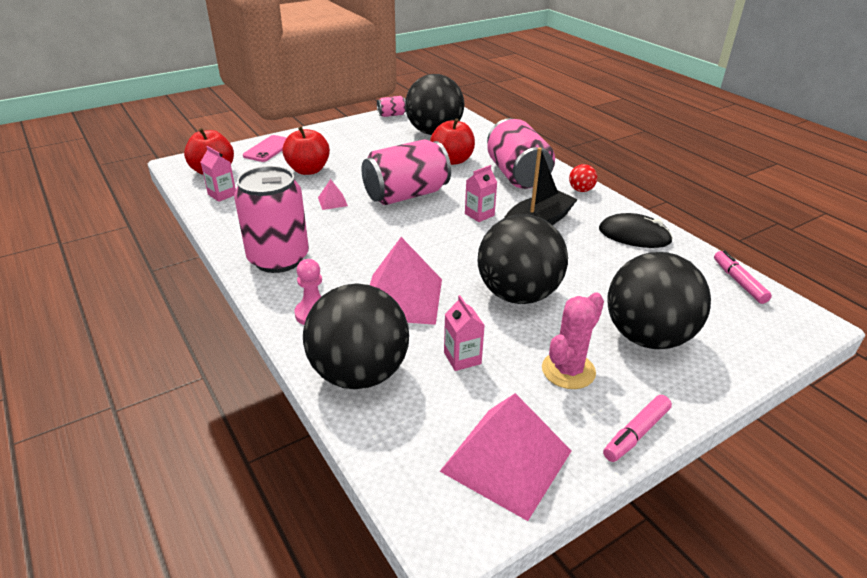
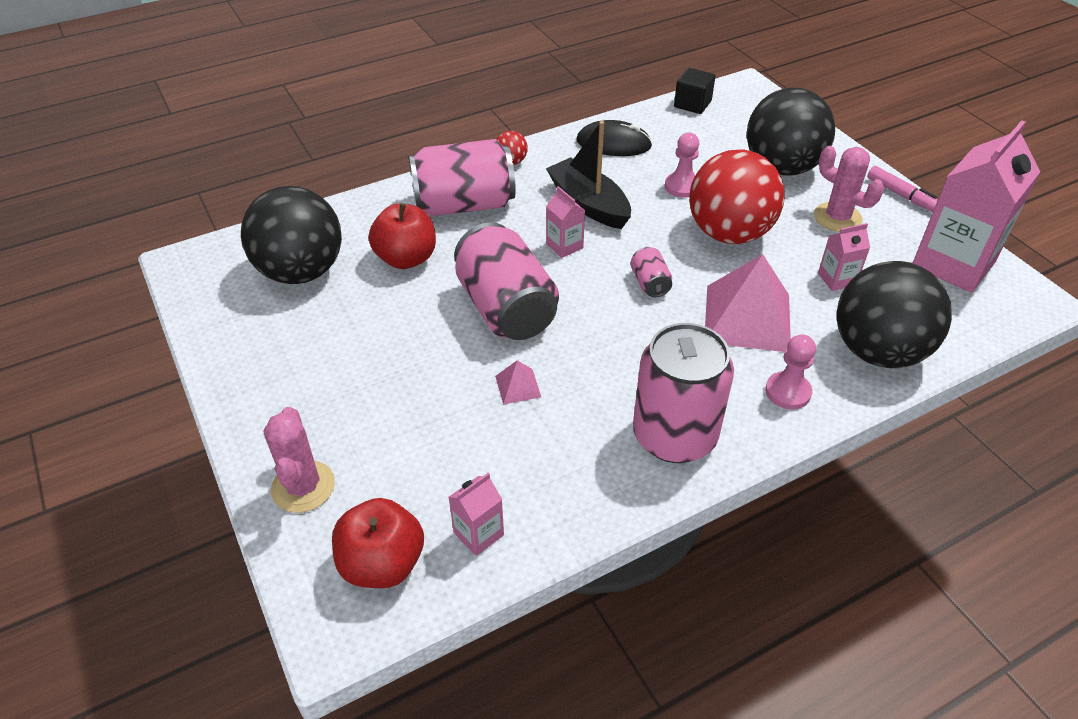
camera: 85 degrees left, 10 degrees up
(268, 149) = (303, 487): pink phone -> pink cactus
(308, 170) = (406, 421): red apple -> none
(392, 115) = (207, 319): pink can -> pink can (650, 283)
(507, 460) = (953, 264): pink pyramid -> pink carton
(518, 294) = (729, 233): black ball -> red ball
(582, 271) = (682, 186): none -> pink pawn
(634, 235) = (613, 143): black mouse -> black mouse turned 75 degrees clockwise
(738, 282) = (692, 104): pink marker -> black cube

